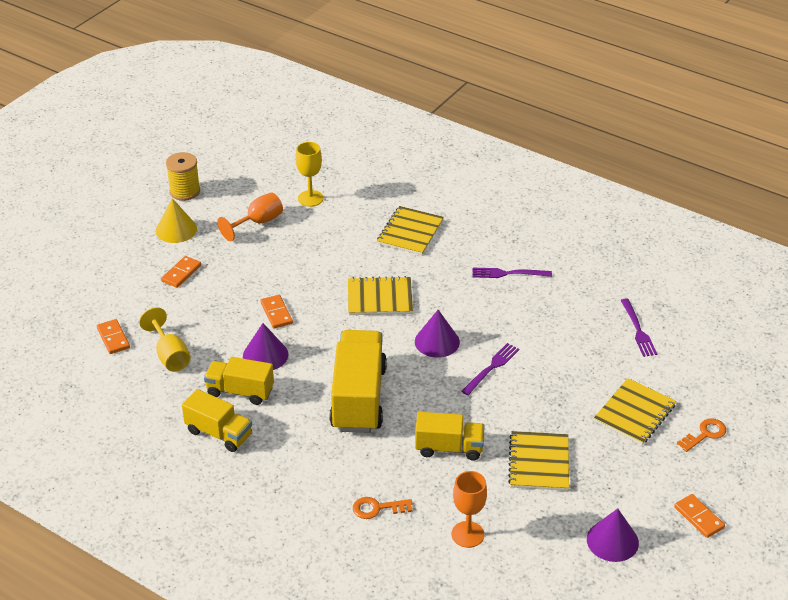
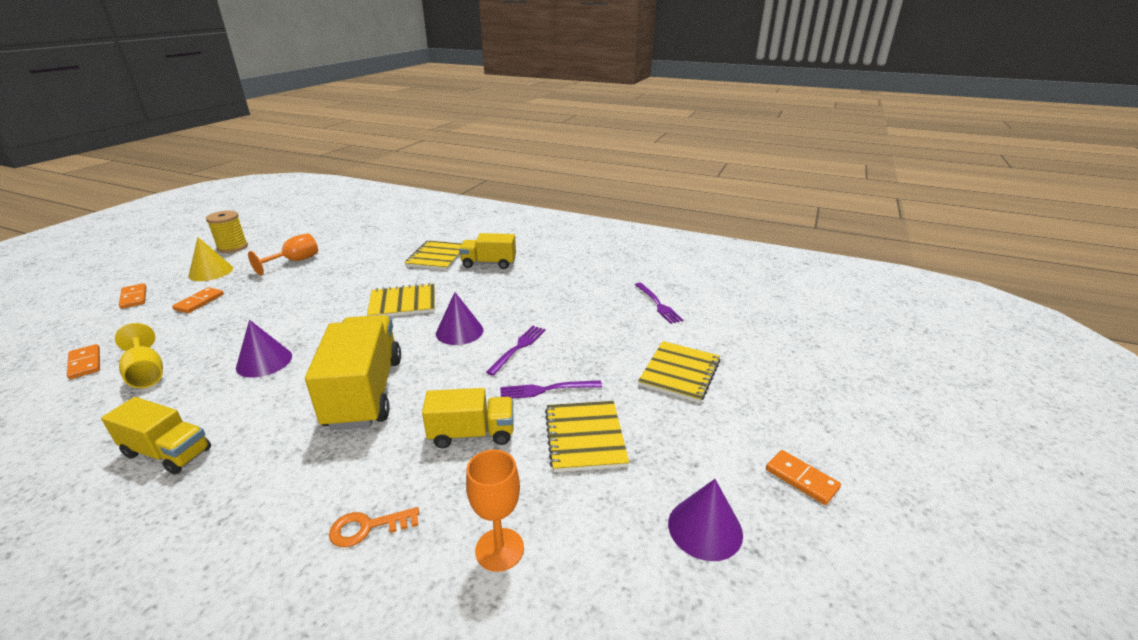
camera: 10 degrees left, 10 degrees down
(240, 391) = (218, 401): yellow truck -> yellow truck (489, 263)
(276, 313) = (290, 324): orange domino -> orange domino (134, 298)
(310, 198) = (349, 243): yellow goblet -> none
(507, 273) = (527, 276): purple fork -> purple fork (545, 390)
(705, 434) = (762, 384): orange key -> none

